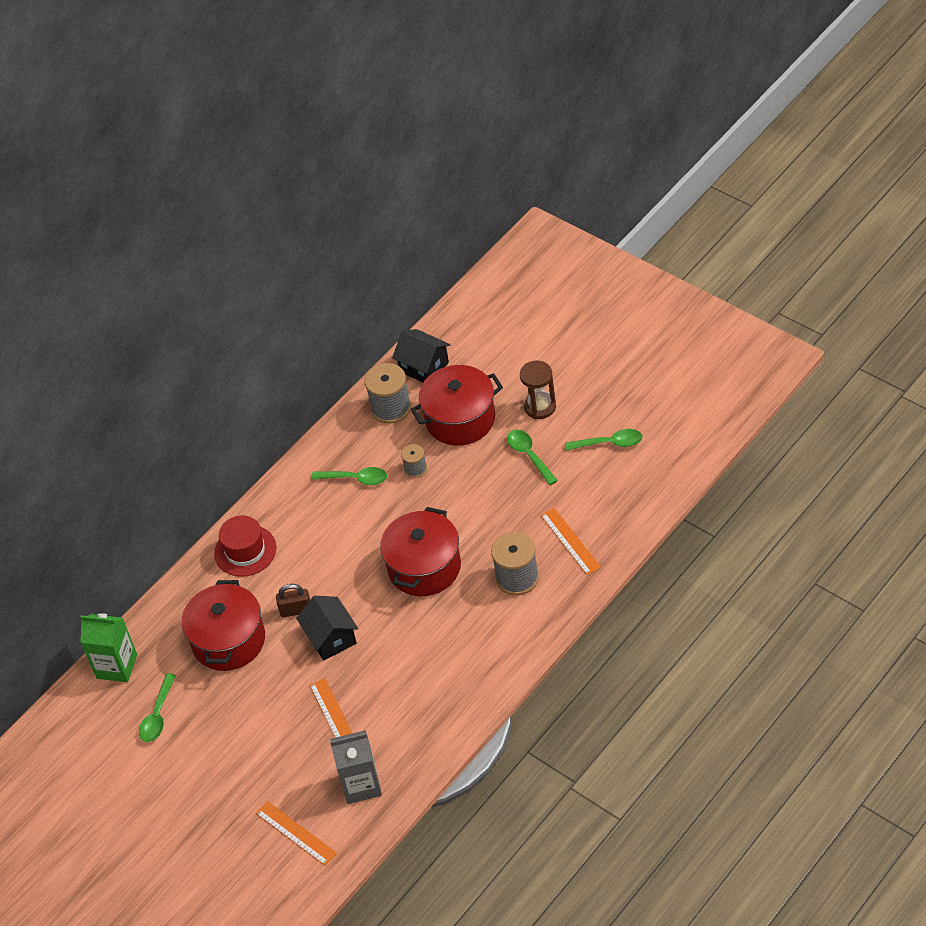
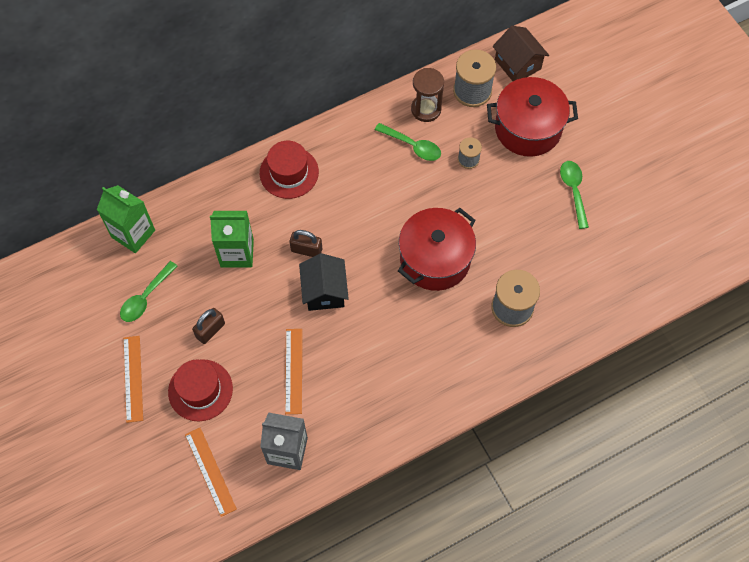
camera: 15 degrees right, 15 degrees up
(229, 640) = (237, 253): red pot -> green carton
(236, 717) = (210, 330): none -> brown padlock
(252, 770) = (200, 390): none -> red hat
(424, 367) = (517, 64): black house -> brown house
(540, 407) = (603, 147): brown hourglass -> brown hourglass (426, 109)
(570, 541) = (574, 293): orange ruler -> orange ruler (133, 378)
(609, 443) = (650, 211): green spoon -> none

